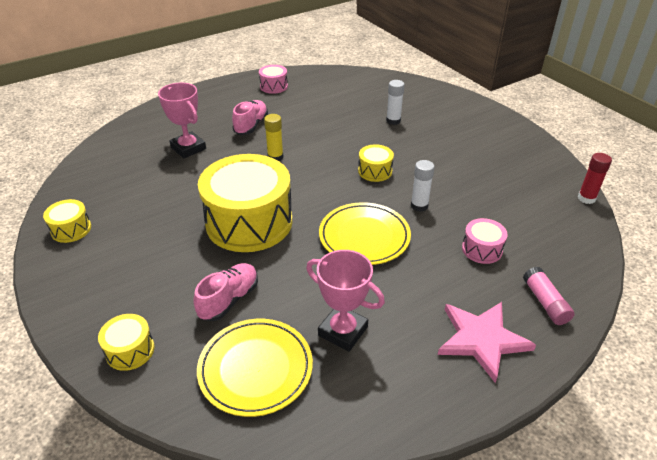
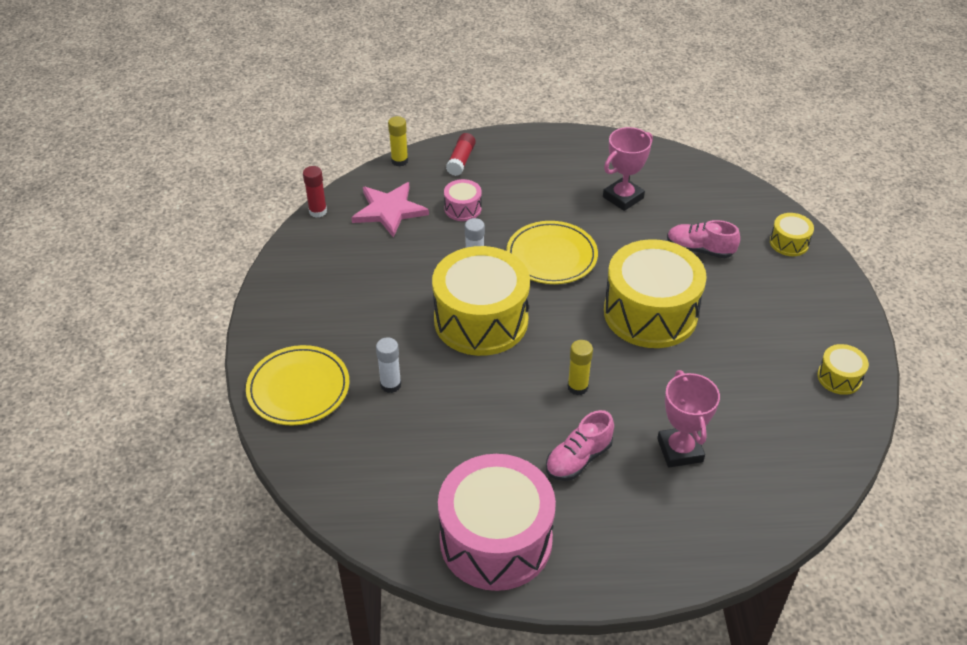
camera: 150 degrees left, 5 degrees up
(229, 300) = (699, 250): pink shoe -> pink shoe turned 45 degrees clockwise
(255, 369) = (699, 199): yellow plate -> yellow plate (298, 389)
(273, 86) = (496, 540): pink drum -> pink drum, size x2.29
(343, 331) = (623, 197): pink trophy -> pink trophy turned 75 degrees clockwise
(375, 171) = (481, 320): yellow drum -> yellow drum, size x2.29
(482, 339) = (530, 159): pink star -> pink star (389, 210)
(545, 302) = (461, 160): pink glue stick -> red glue stick
(597, 274) = (399, 161): none -> yellow glue stick

